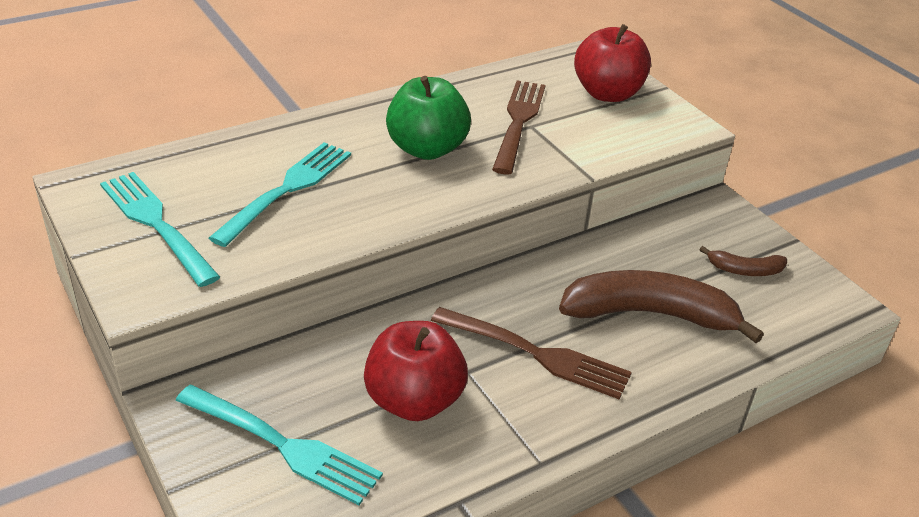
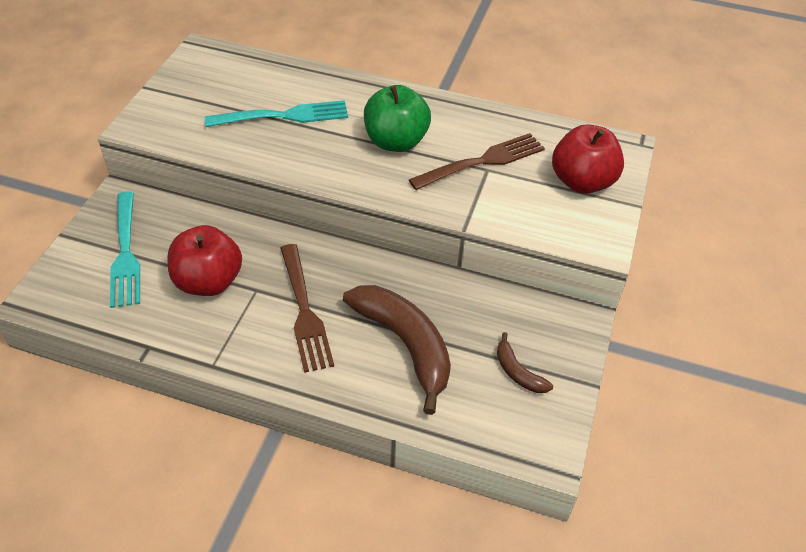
camera: 50 degrees right, 10 degrees up
(157, 224) = (198, 94): turquoise fork -> none

